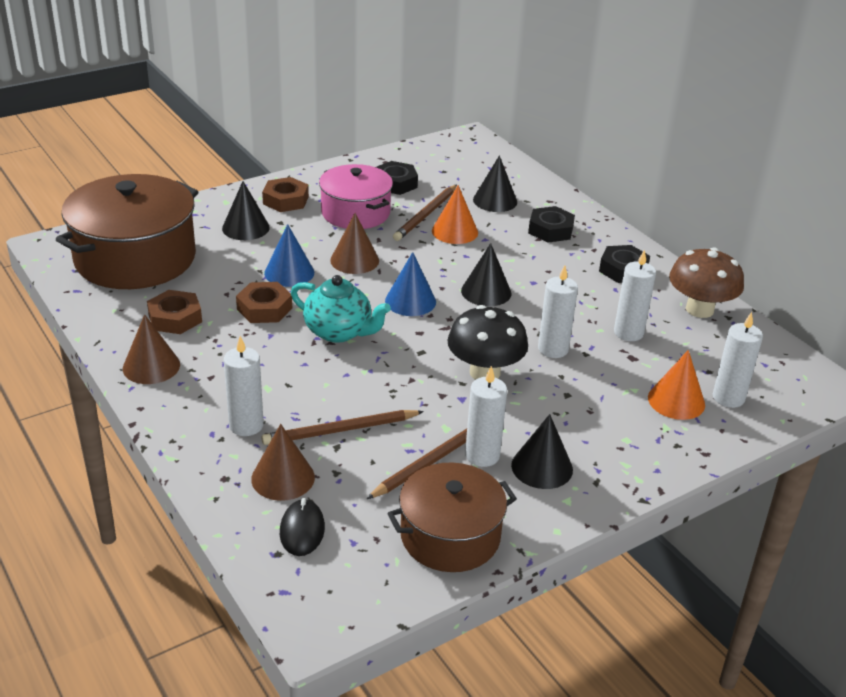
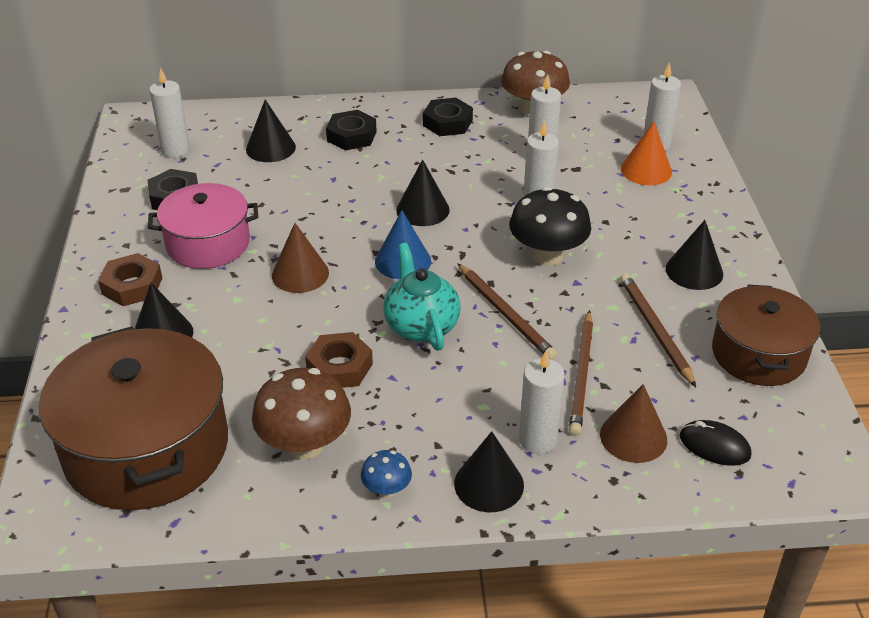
camera: 60 degrees left, 5 degrees up
(151, 366) = (386, 489): brown cone -> blue mushroom
(175, 318) = (305, 445): brown nut -> brown mushroom
(183, 413) = (489, 484): none -> black cone
(289, 272) = (284, 328): blue cone -> none
(339, 332) = (421, 326): turquoise teapot -> turquoise teapot turned 75 degrees counterclockwise
(426, 215) = (256, 199): brown pencil -> brown pencil (505, 314)
(455, 231) = (304, 191): orange cone -> none
(482, 455) = (662, 298): white candle -> white candle (175, 150)

